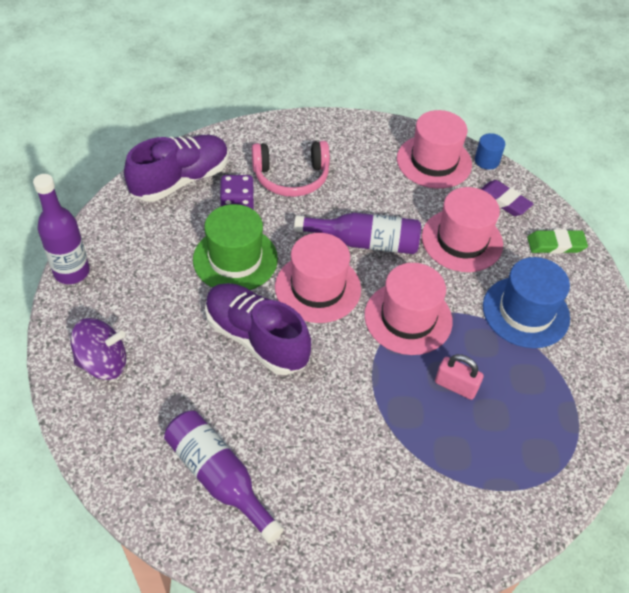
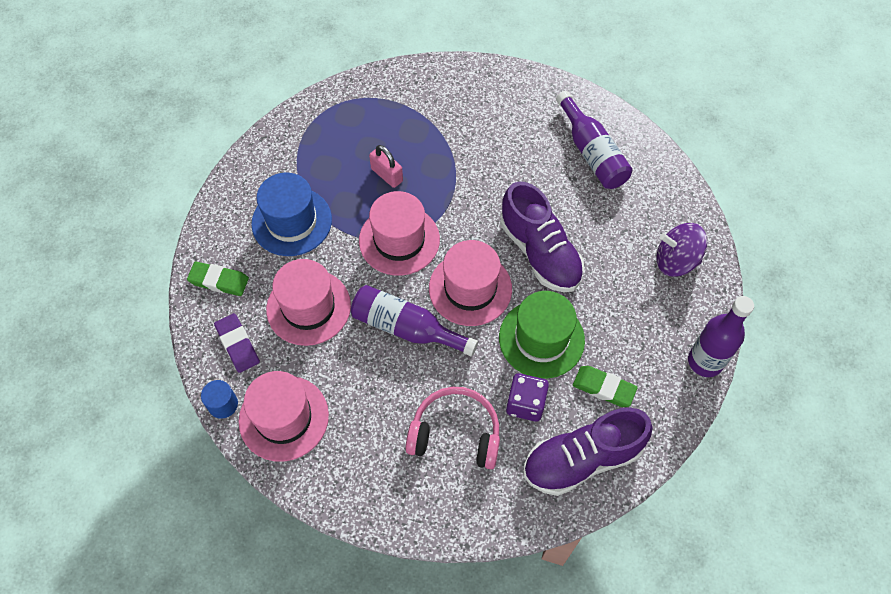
camera: 160 degrees left, 10 degrees up
(169, 232) = (603, 388): none -> green eraser

